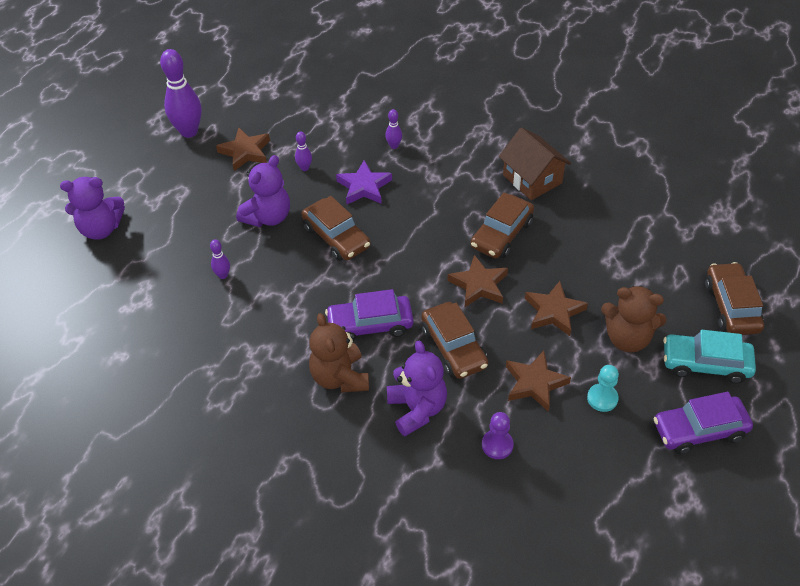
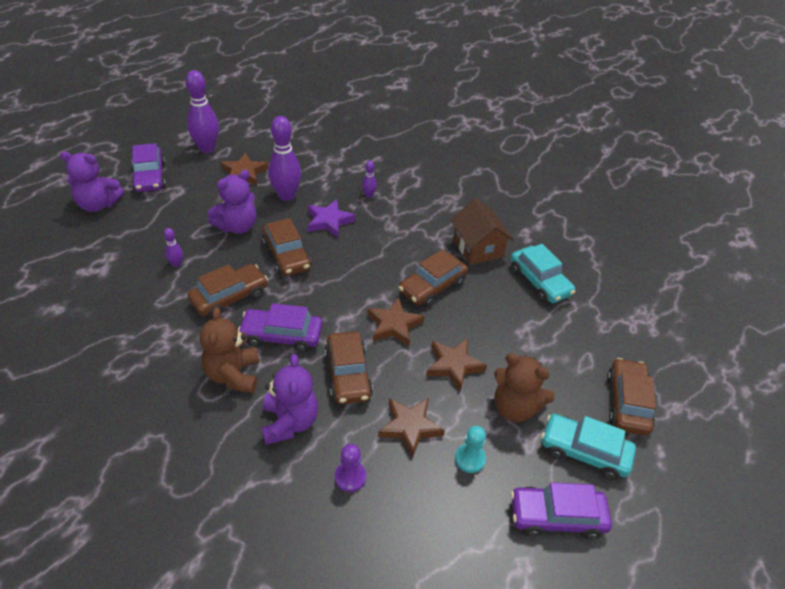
camera: 10 degrees right, 5 degrees down
(141, 182) = (150, 177): none -> purple car
(297, 297) = (229, 297): none -> brown car
(304, 168) = (286, 196): purple bowling pin -> purple bowling pin, size x2.16
(608, 201) = (539, 281): none -> turquoise car

